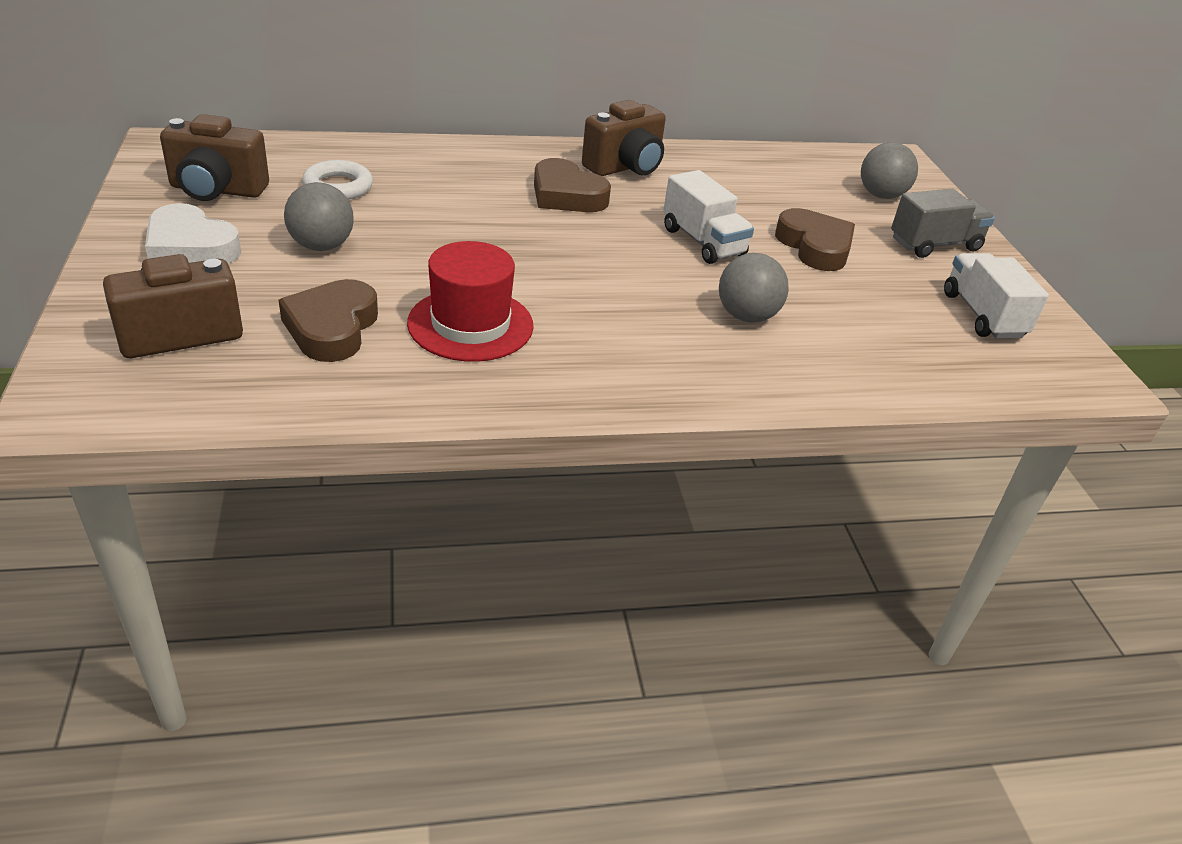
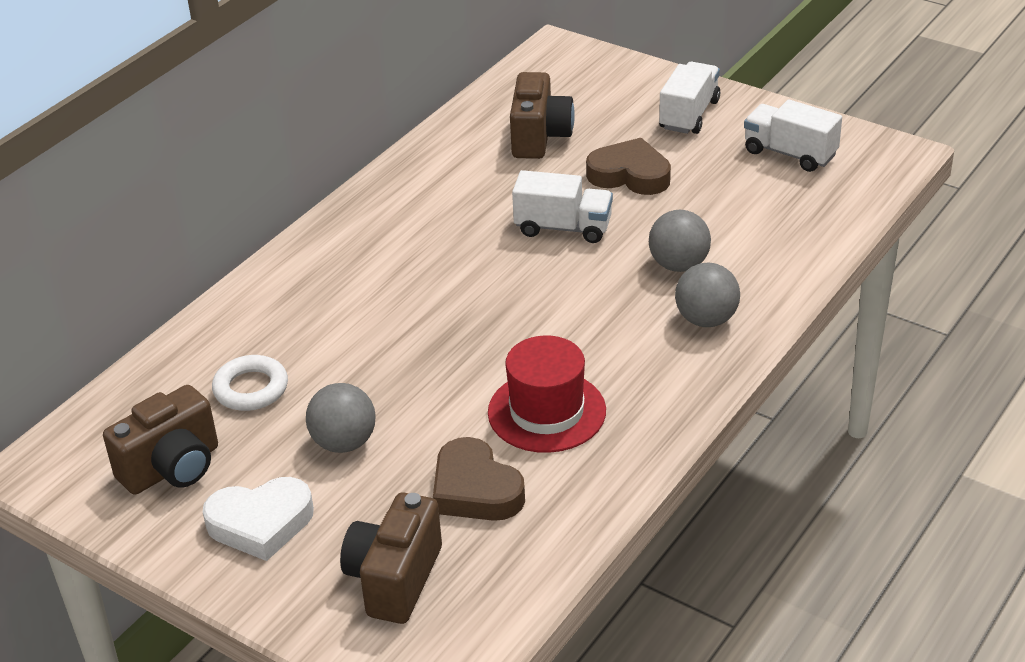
camera: 40 degrees left, 0 degrees up
(566, 195) = (415, 261): brown heart -> none
(625, 167) = (407, 203): brown camera -> brown camera (539, 137)
(881, 195) = (599, 94): grey ball -> grey ball (706, 319)
(934, 245) = (689, 115): grey truck -> white truck

